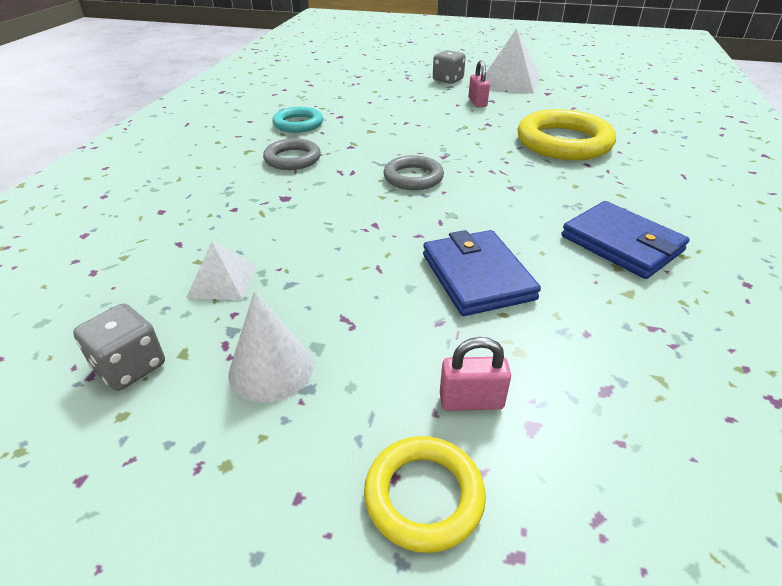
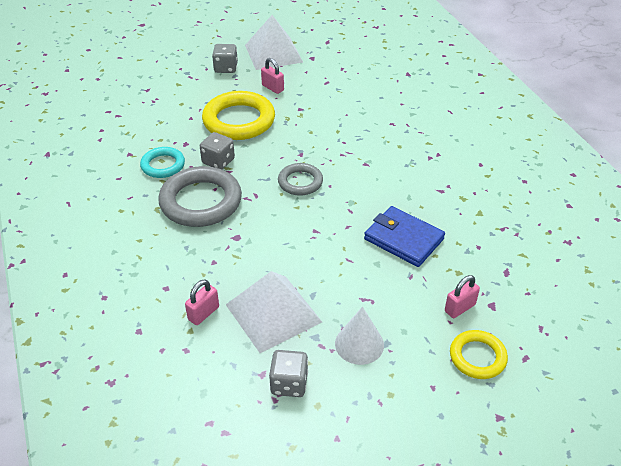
camera: 35 degrees left, 5 degrees up
(158, 247) = (203, 313): none -> pink padlock
(222, 281) = (273, 313): white pyramid -> white pyramid, size x1.90
(292, 159) = (201, 201): grey ring -> grey ring, size x1.77
(351, 136) = (218, 161): none -> grey dice
(563, 142) = (363, 108): yellow ring -> yellow ring (239, 120)
(621, 244) = (454, 181): blue wallet -> none

